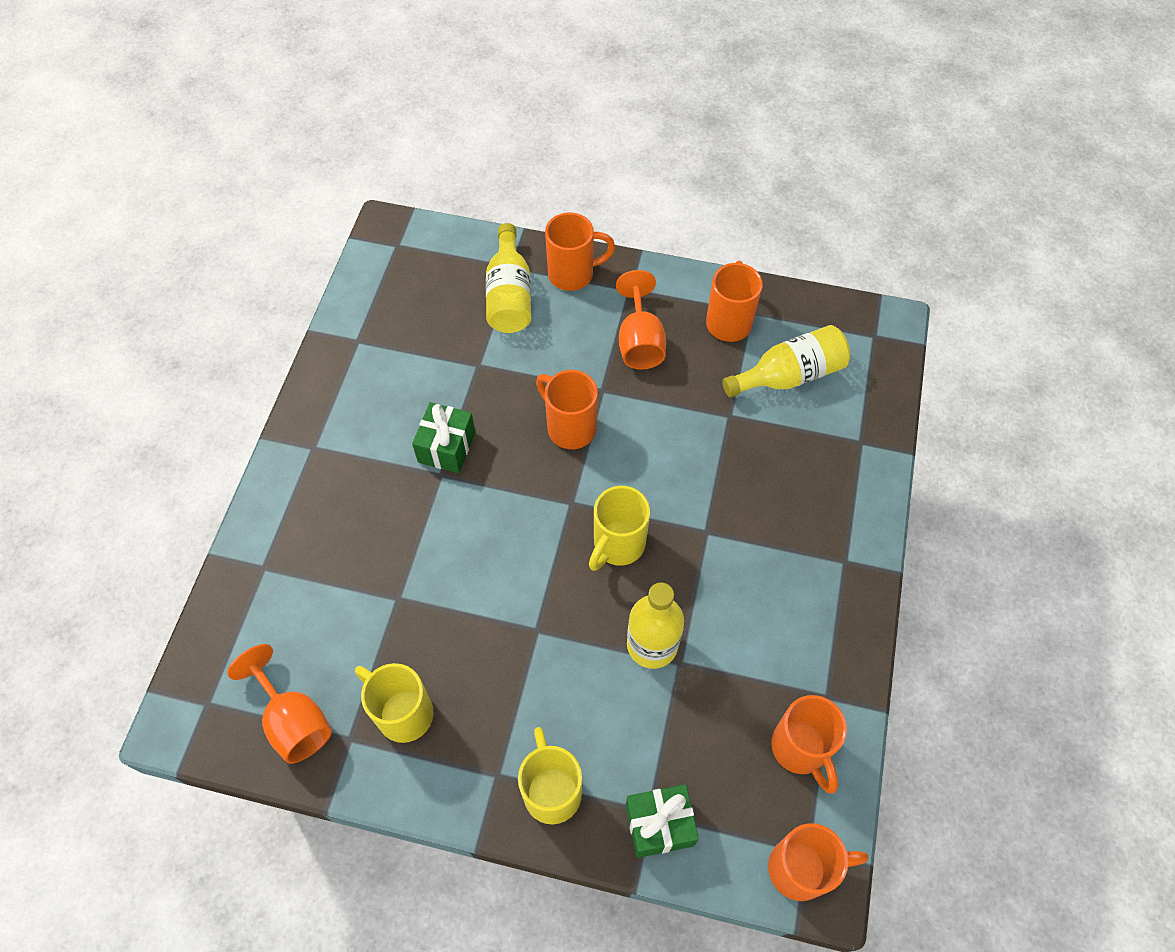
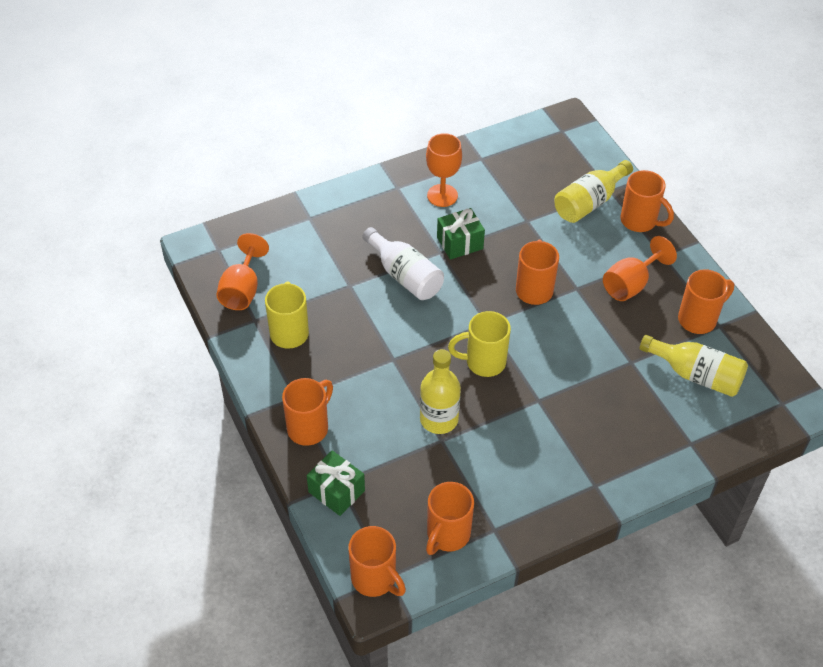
camera: 50 degrees right, 10 degrees down
(368, 414) = (442, 195): none -> orange goblet
(438, 533) = (405, 275): none -> white bottle
(551, 790) = (309, 427): yellow mug -> orange mug

